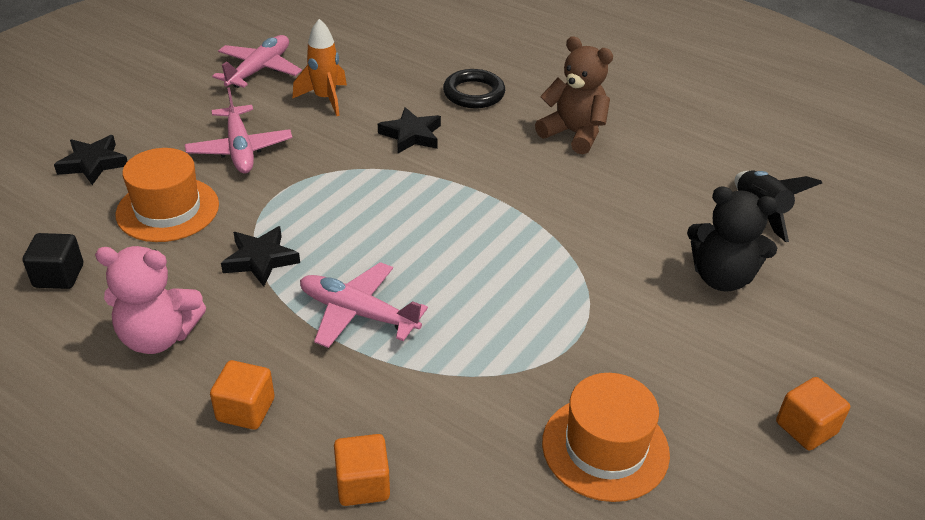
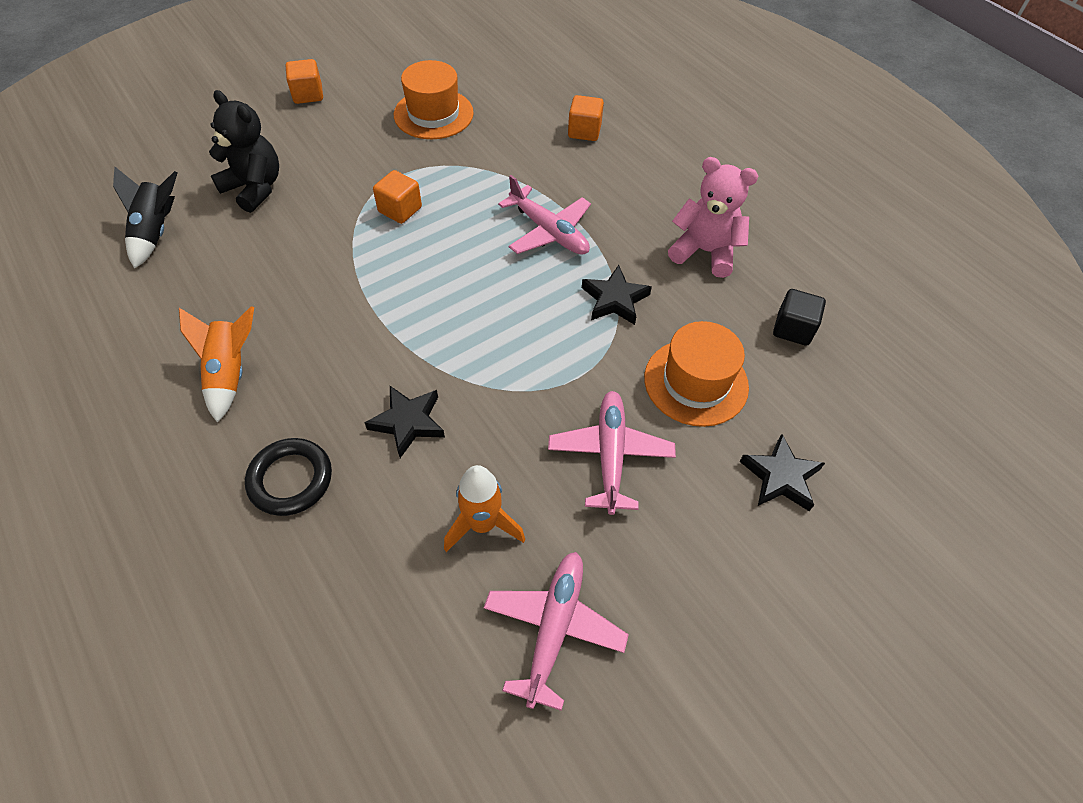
camera: 160 degrees left, 15 degrees up
(245, 409) = (646, 186): orange cube -> orange cube (400, 210)
(259, 70) = (554, 628): pink plane -> pink plane turned 150 degrees clockwise
(574, 134) = (231, 373): brown teddy bear -> orange rocket

